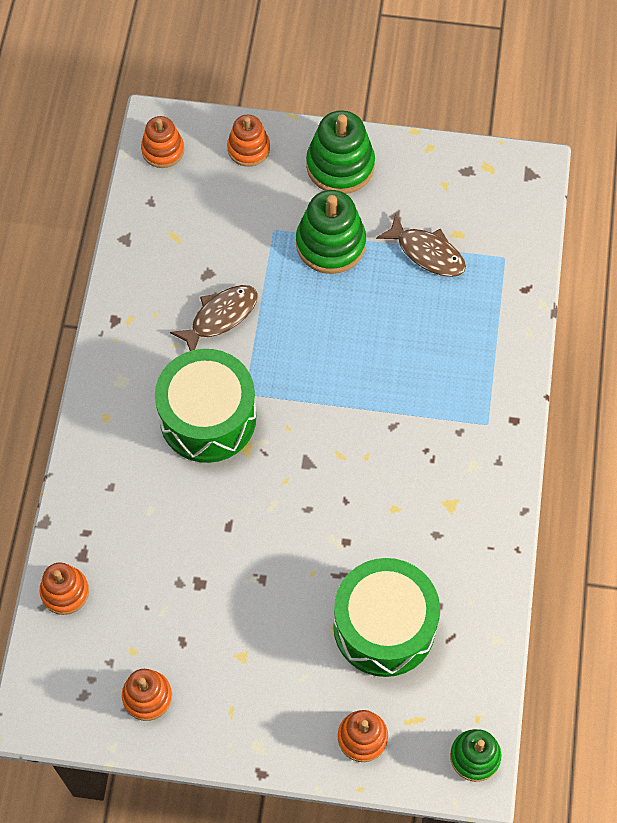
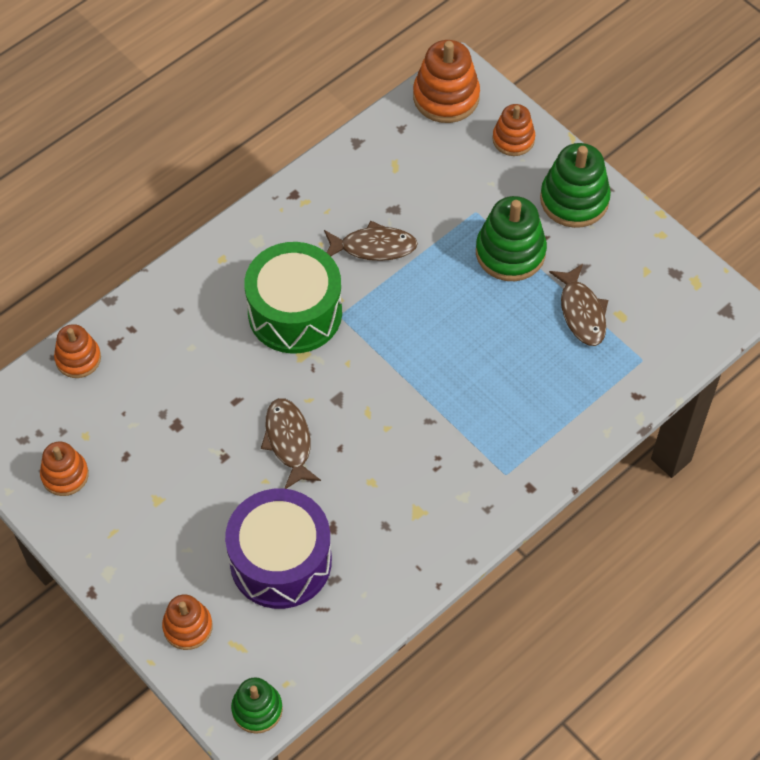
camera: 40 degrees right, 5 degrees down
(163, 150) = (446, 97): orange stacking toy -> orange stacking toy, size x1.59
(301, 526) = (289, 441): none -> brown fish
(384, 626) = (280, 561): green drum -> purple drum

